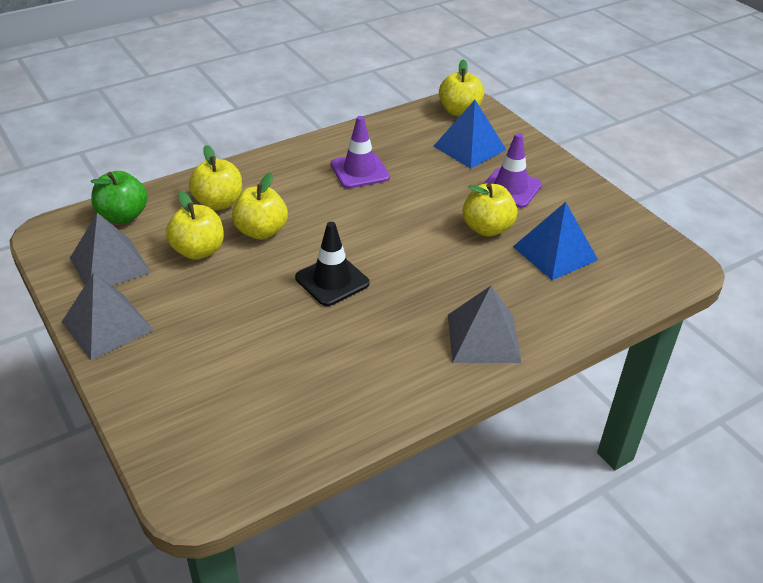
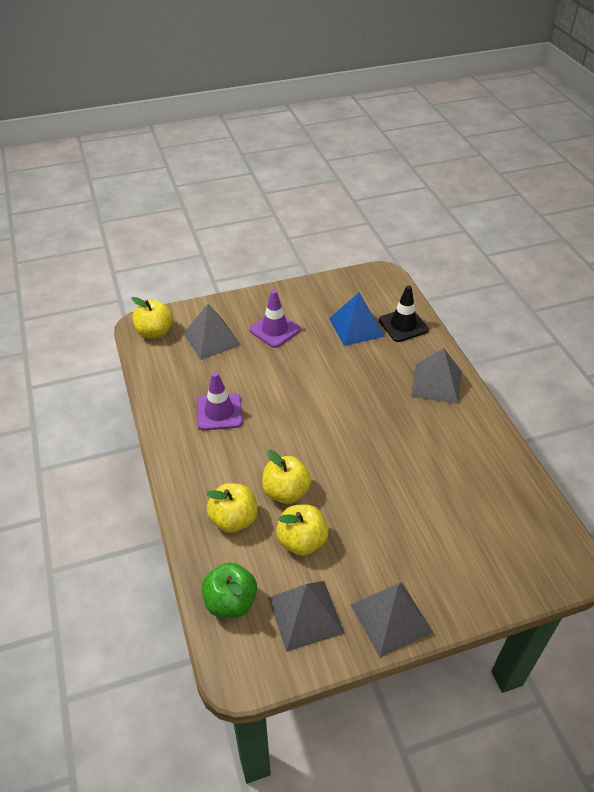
camera: 75 degrees left, 5 degrees up
(332, 280) = (361, 454): black traffic cone -> black traffic cone (403, 325)
(469, 148) = (212, 339): blue pyramid -> grey pyramid
(487, 228) = (320, 354): yellow apple -> none

